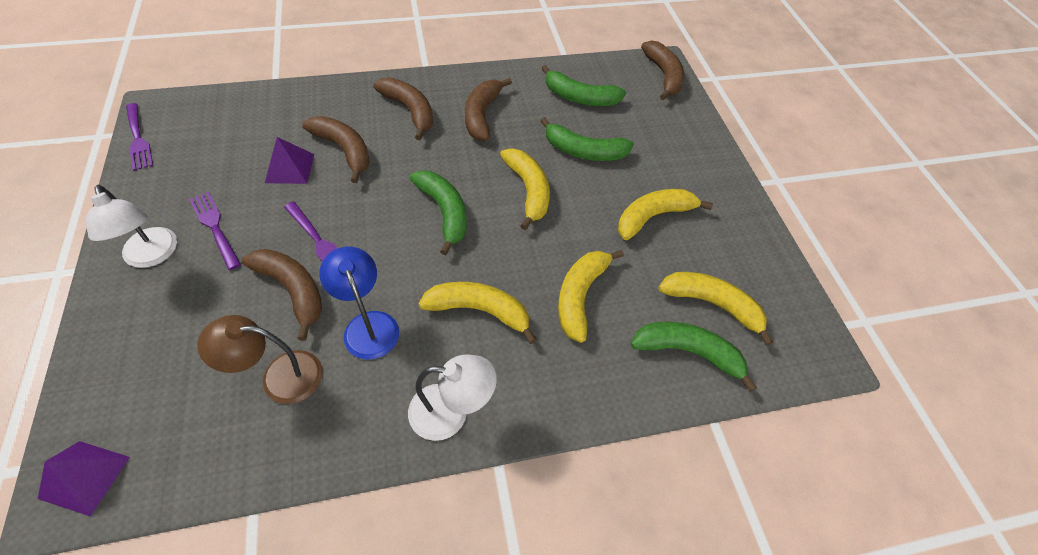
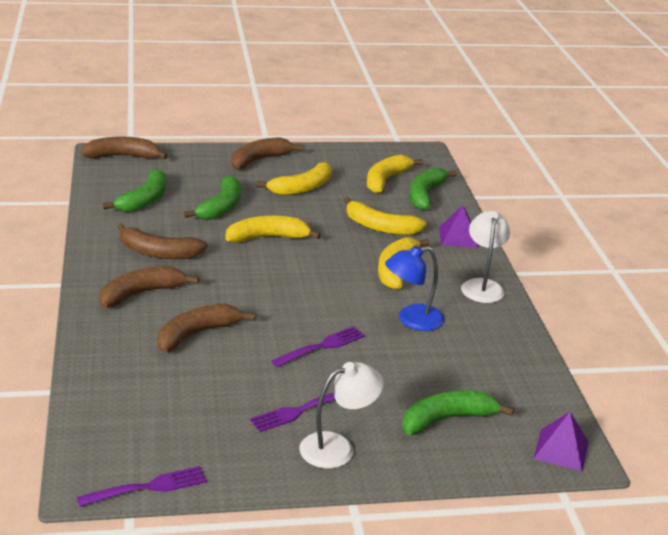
camera: 85 degrees left, 25 degrees down
(279, 377) = (463, 361): brown lamp -> none
(290, 168) = (219, 368): purple pyramid -> purple pyramid (458, 237)
(293, 290) = (378, 358): brown banana -> brown banana (259, 160)
(444, 212) = (290, 280): green banana -> green banana (447, 419)
(653, 216) = (302, 188): yellow banana -> yellow banana turned 105 degrees counterclockwise

